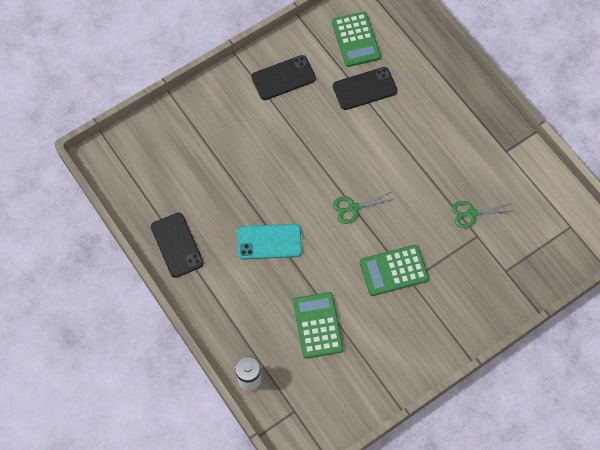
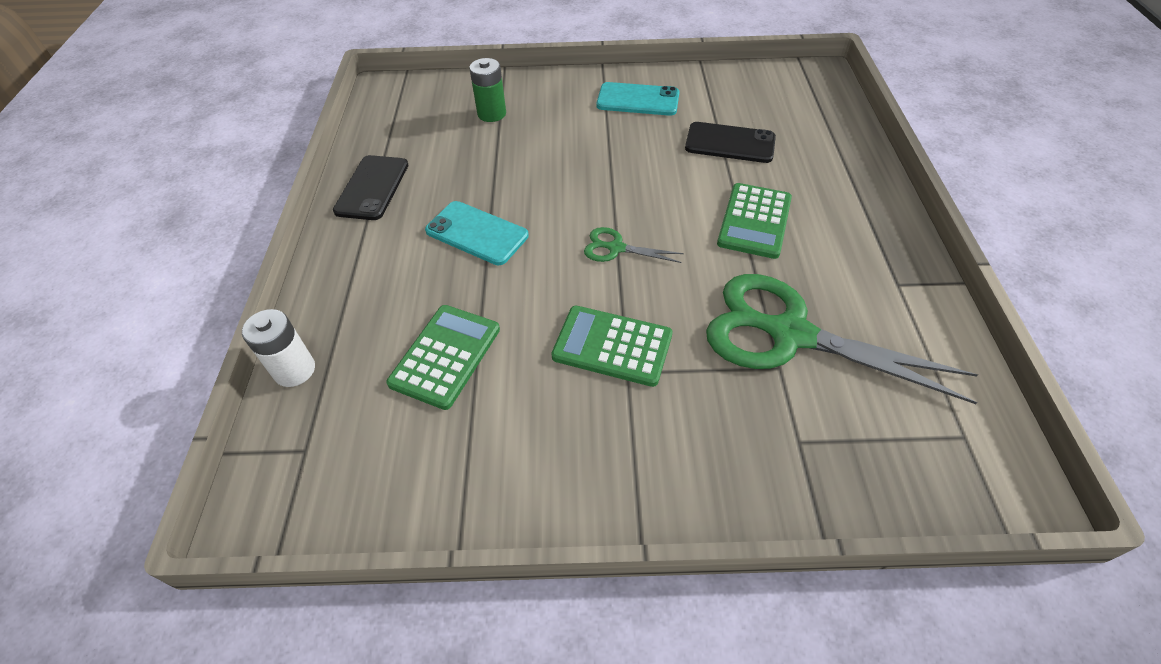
camera: 35 degrees right, 15 degrees down
(198, 142) = (491, 114): none -> green battery
(283, 78) = (638, 100): black phone -> turquoise phone
(356, 39) = (753, 100): green calculator -> green calculator (754, 221)
(471, 213) = (789, 334): green scissors -> green scissors, size x2.29

